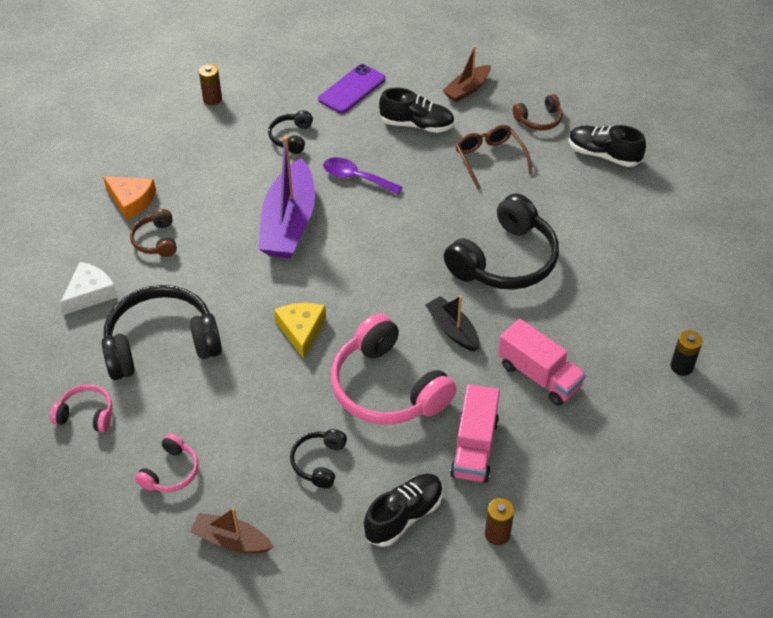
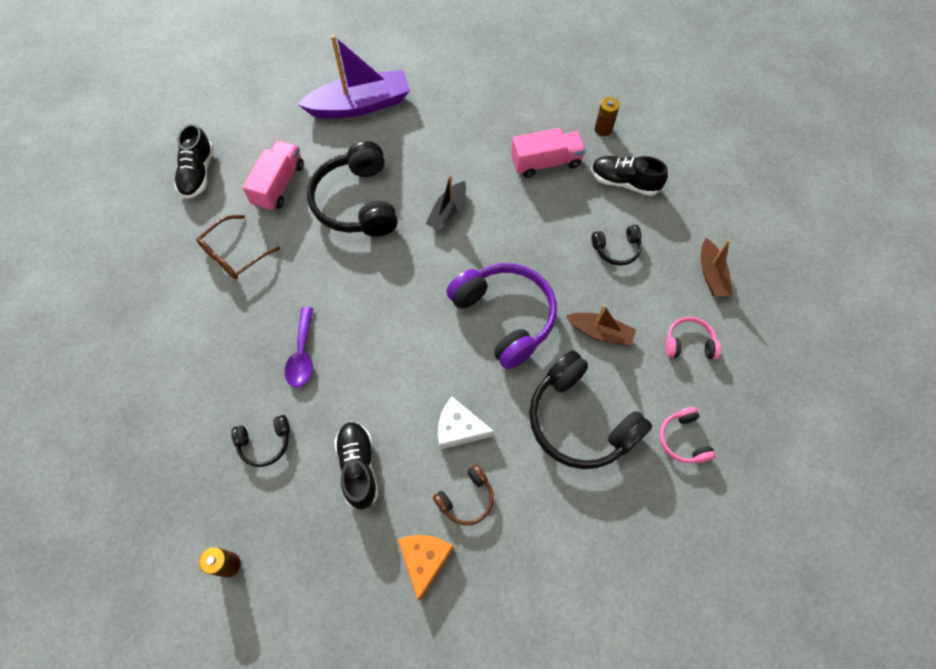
camera: 115 degrees left, 15 degrees up
(90, 293) = (561, 523): white cheese -> white cheese (459, 428)
(289, 223) = (387, 386): purple boat -> purple boat (360, 105)
(301, 330) = (505, 317): yellow cheese -> purple headphones
(352, 89) = (165, 418): purple phone -> none
(387, 388) = (527, 233): pink headphones -> none
(417, 125) = (205, 332): black shoe -> black shoe (358, 467)
(467, 89) = (134, 308): brown boat -> brown boat (600, 332)
(505, 260) = (356, 202): black headphones -> black headphones turned 120 degrees counterclockwise
(539, 120) = (164, 234): brown headphones -> none
(539, 376) = (462, 146): pink truck -> pink truck (279, 185)
(681, 366) = (410, 72): black battery -> none

